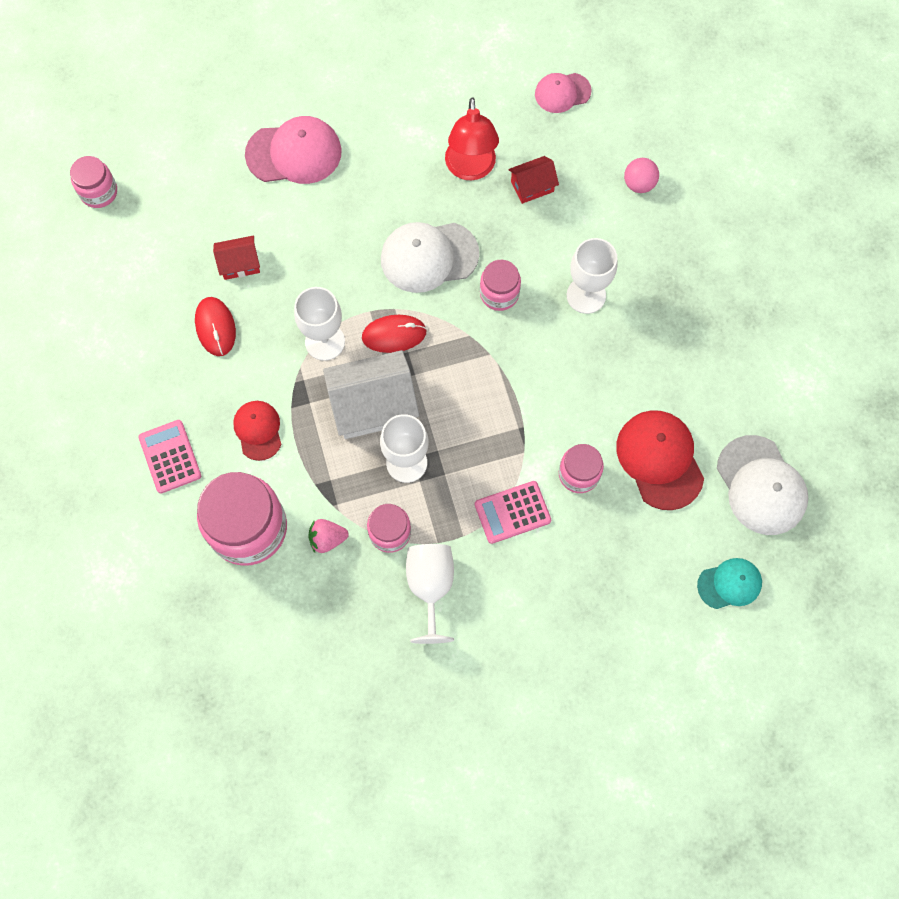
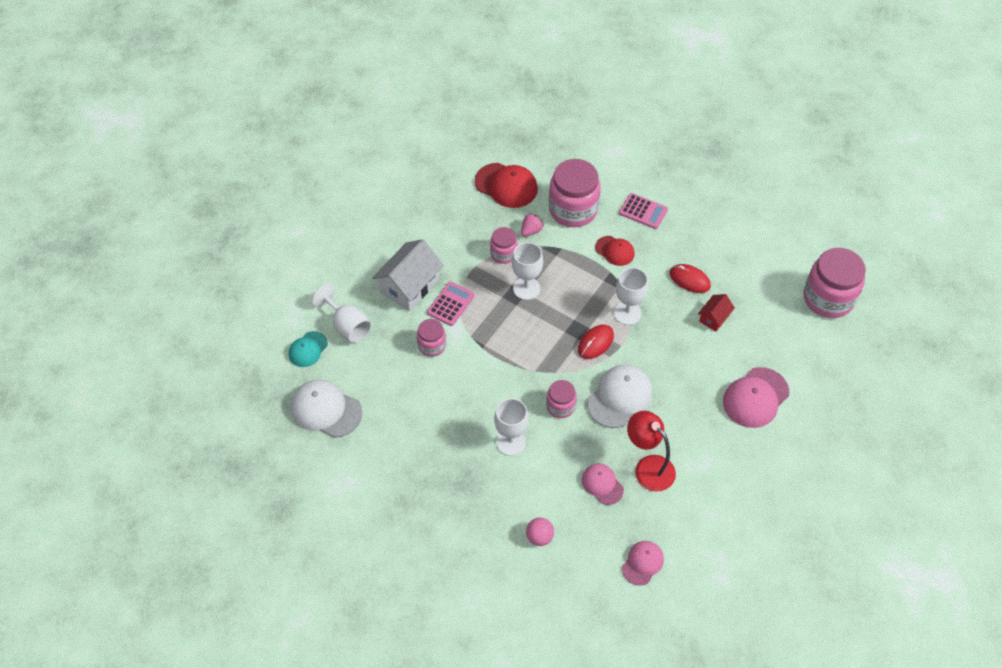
camera: 140 degrees right, 15 degrees down
(99, 192) = (828, 298): pink jar -> pink jar, size x1.88
(373, 405) = (570, 302): white house -> white house (409, 286)
(430, 586) = (461, 246): white goblet -> white goblet (347, 326)
(532, 186) = (602, 484): red house -> pink cap
(659, 460) = (393, 383): red cap -> red cap (506, 185)

